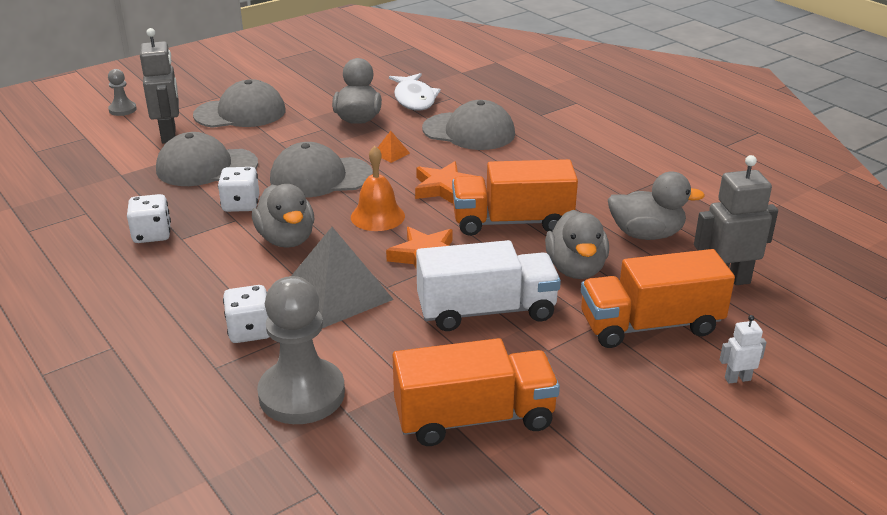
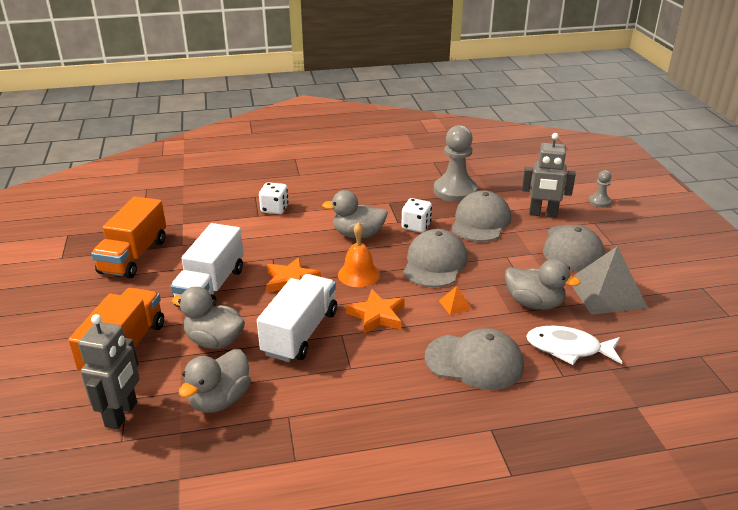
camera: 115 degrees right, 0 degrees up
(152, 234) = (400, 194): white dice -> none
(301, 394) = (209, 214): grey pawn -> grey pawn (455, 191)
(336, 293) = (282, 240): grey pyramid -> grey pyramid (606, 293)
(469, 131) = (474, 362): grey cap -> grey cap turned 120 degrees counterclockwise
(512, 222) = (300, 333): orange truck -> white truck
(737, 379) = (40, 362): white robot -> none

